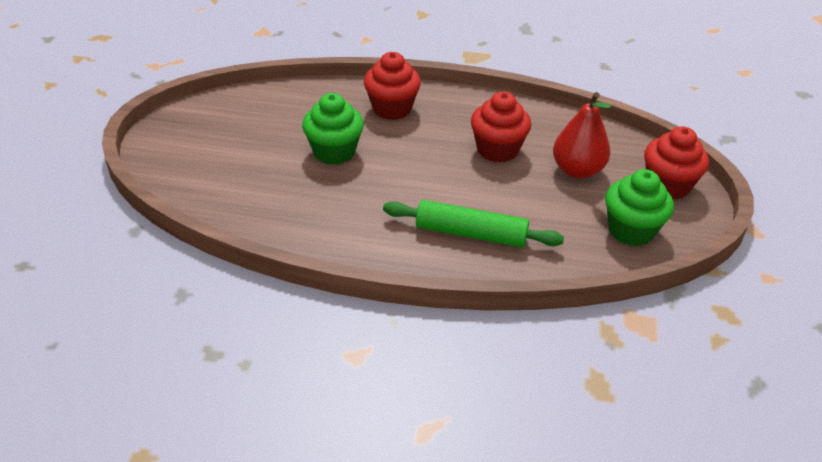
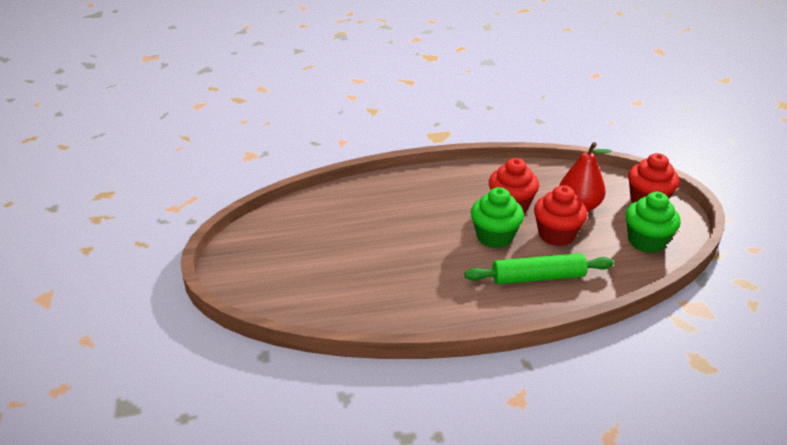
camera: 20 degrees left, 5 degrees down
(334, 152) = (387, 242): green cupcake -> green cupcake (494, 237)
(392, 108) = (407, 194): red cupcake -> red cupcake (556, 235)

